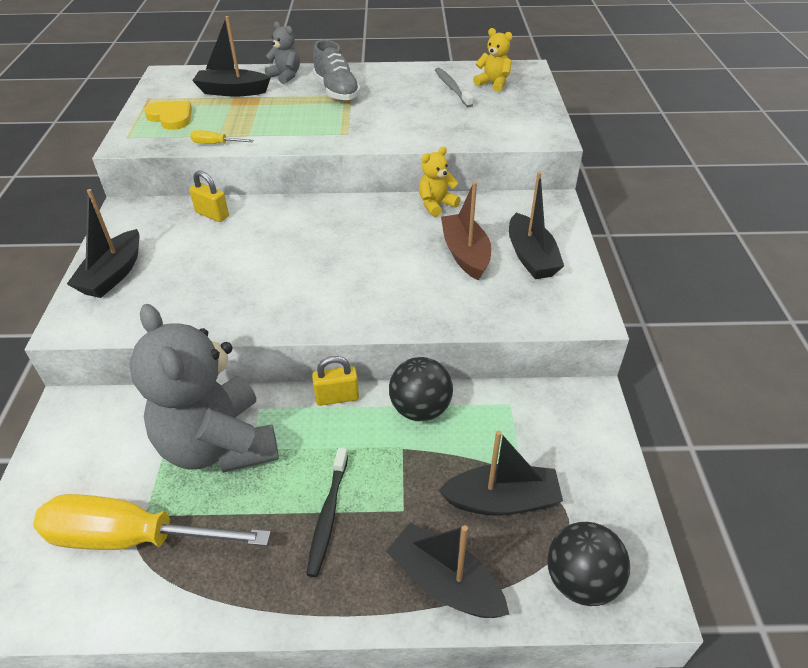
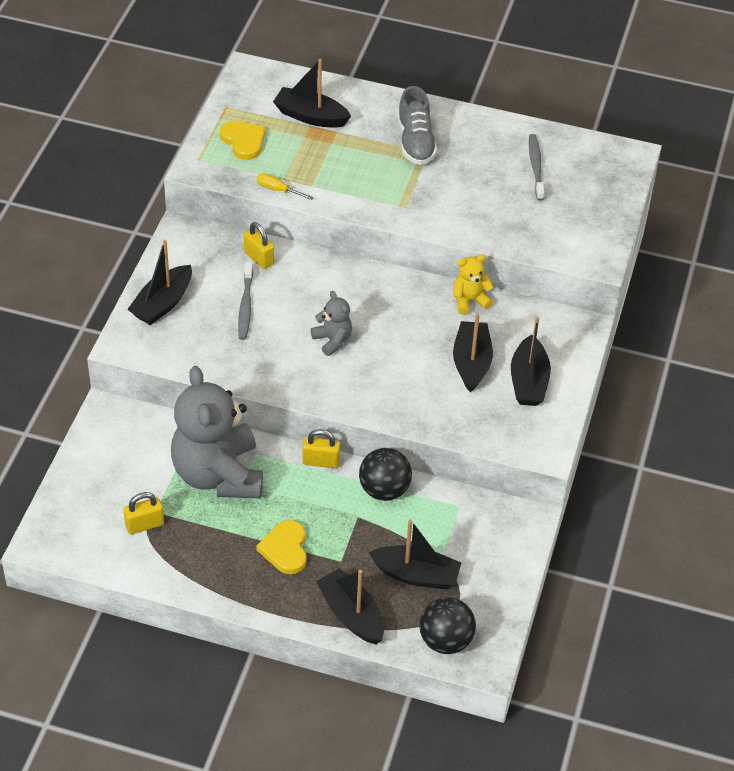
camera: 15 degrees right, 5 degrees up
(132, 538) = (144, 525): yellow screwdriver -> yellow padlock
(208, 257) = (245, 306): none -> grey toothbrush
(285, 76) = (370, 105): grey teddy bear -> grey teddy bear (332, 340)
(328, 515) = (285, 549): black toothbrush -> yellow heart
(465, 254) = (471, 363): brown boat -> black boat
(493, 84) = (582, 171): yellow teddy bear -> none

